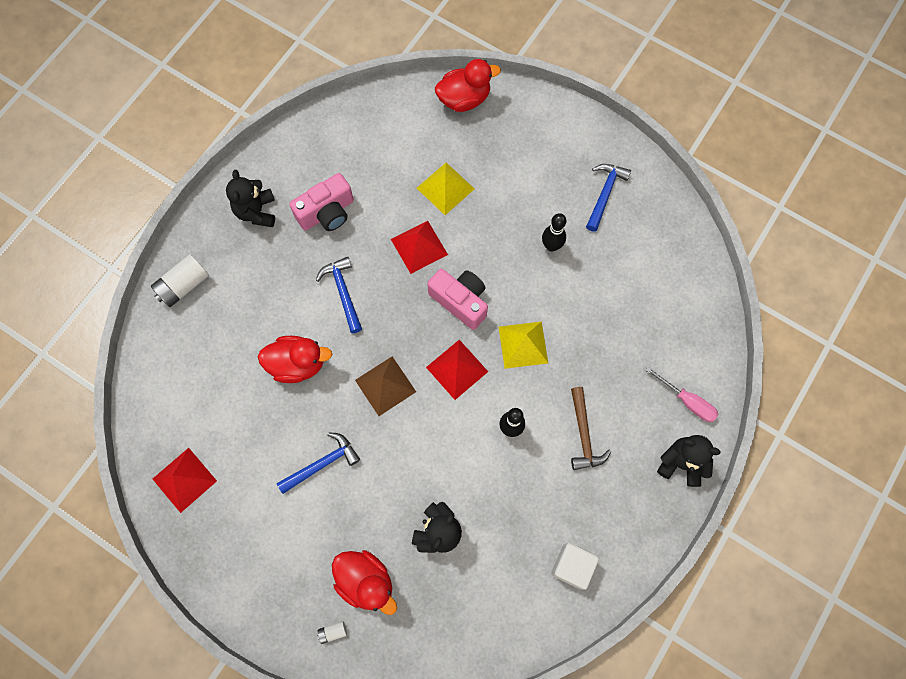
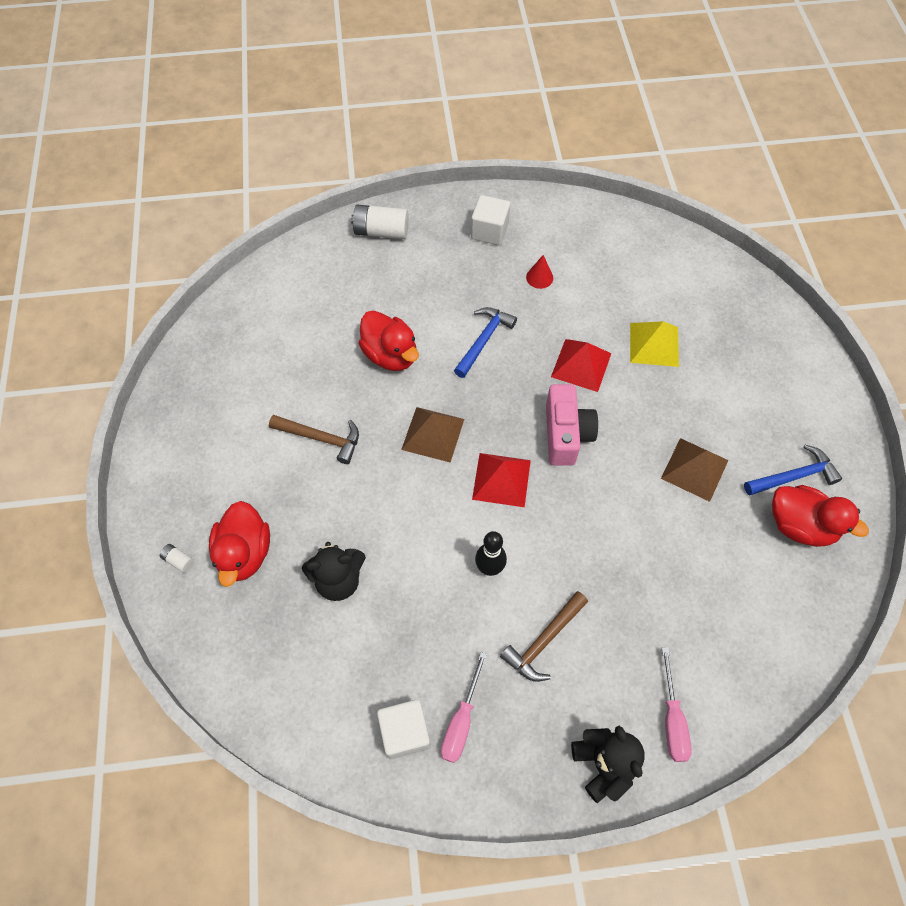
camera: 50 degrees right, 10 degrees down
(184, 479) = (223, 350): red pyramid -> none
(256, 212) = (489, 231): black teddy bear -> white cube
(322, 464) = (321, 438): blue hammer -> brown hammer
(327, 212) = (539, 277): pink camera -> red cone
(464, 99) = (749, 297): red duck -> red duck (799, 525)
(523, 344) = (578, 517): yellow pyramid -> none
(551, 246) = (694, 469): black bowling pin -> brown pyramid
(592, 526) = (461, 721): none -> pink screwdriver

